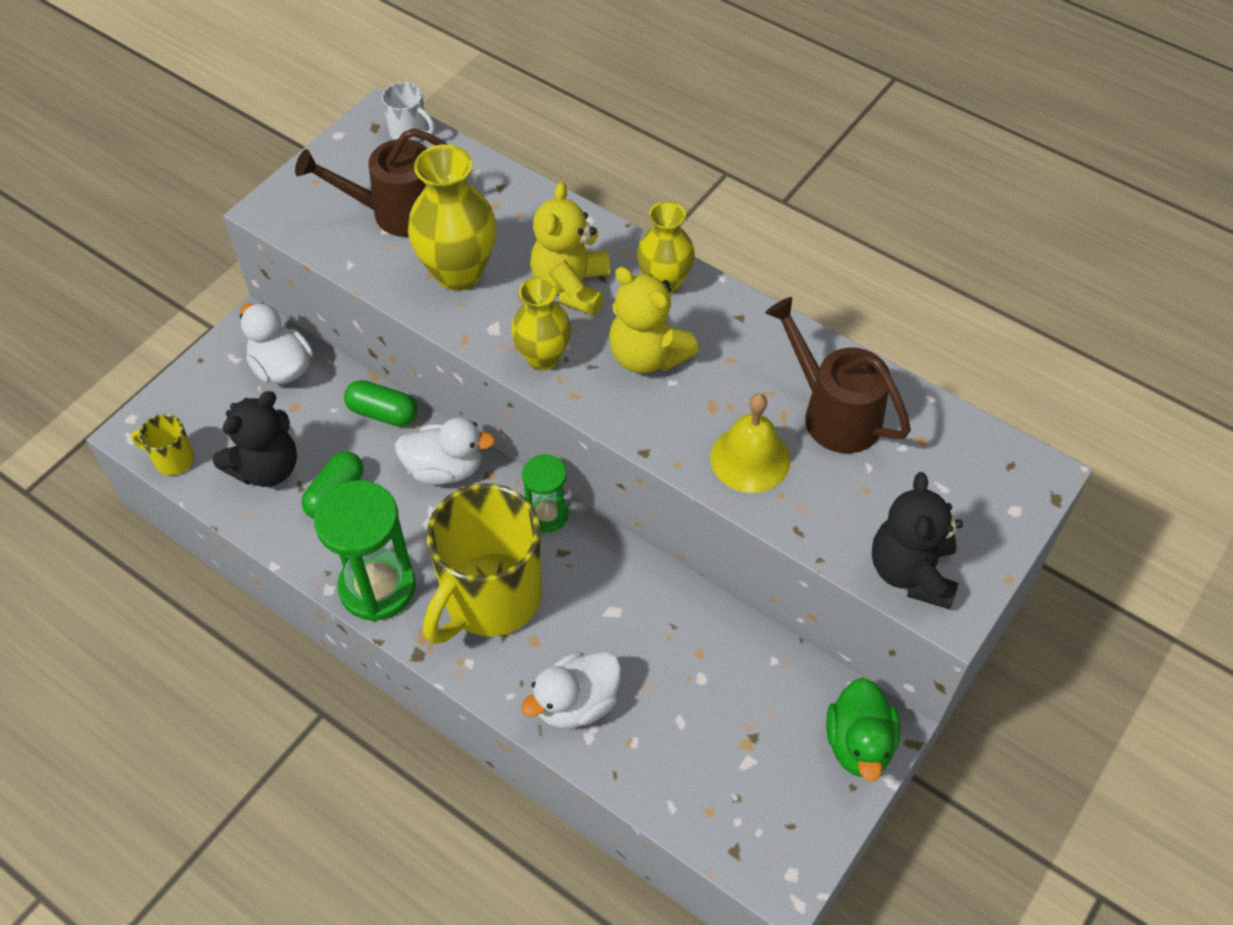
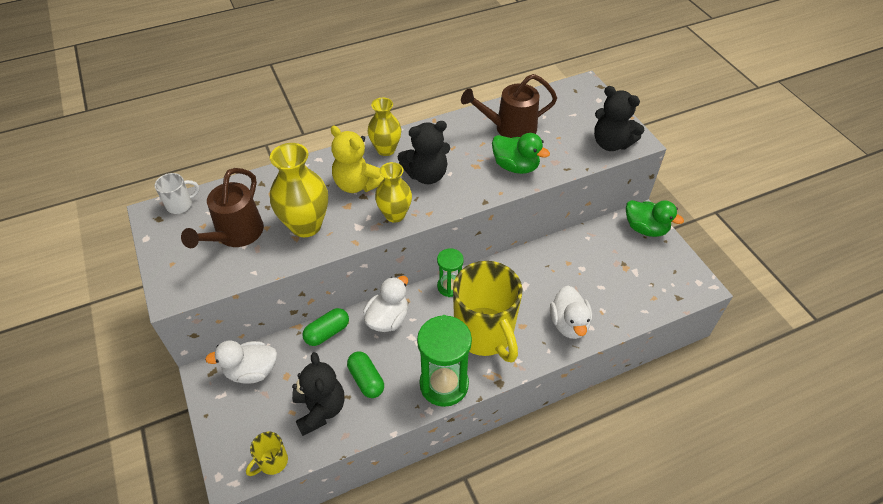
camera: 60 degrees left, 5 degrees down
(647, 356) = (426, 175): yellow teddy bear -> black teddy bear
(750, 458) = (515, 166): yellow bell -> green duck

